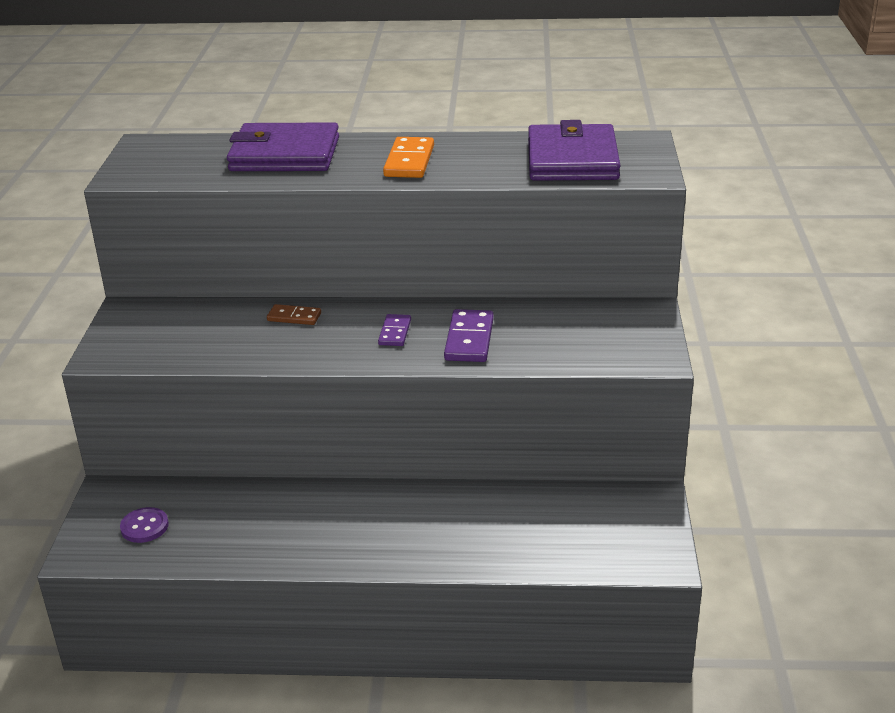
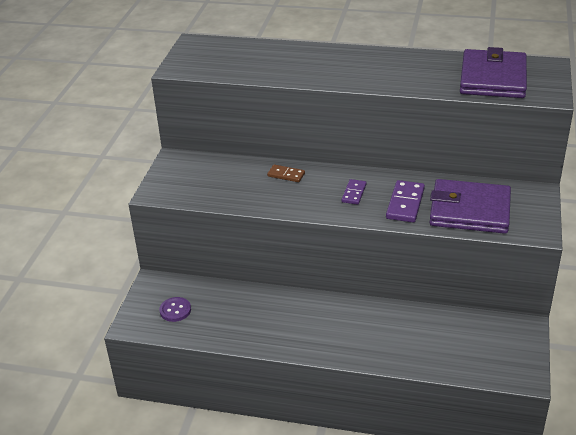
camera: 10 degrees right, 5 degrees up
(285, 154) = (289, 59): purple wallet -> purple wallet (469, 210)
(409, 161) = (375, 71): orange domino -> none

